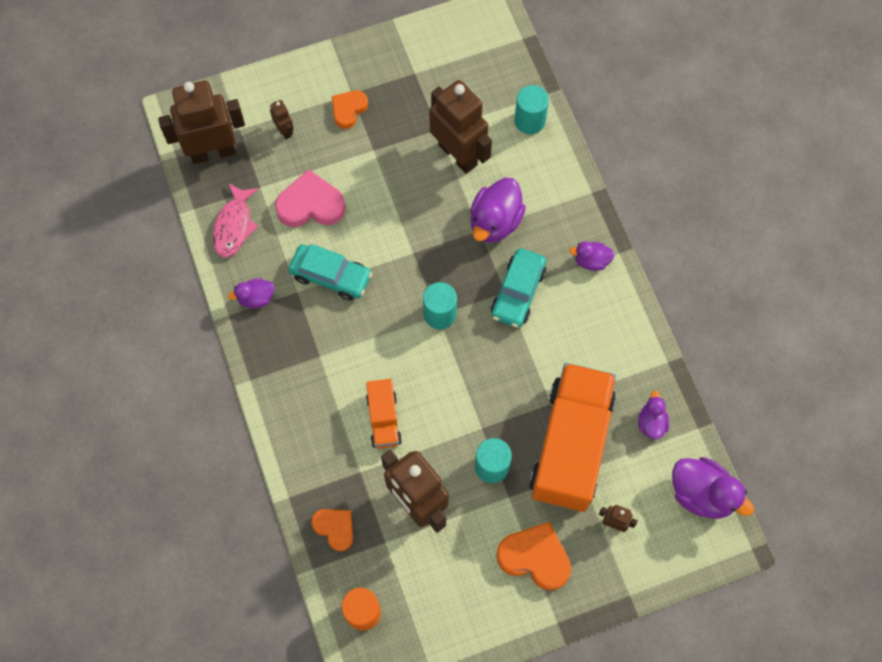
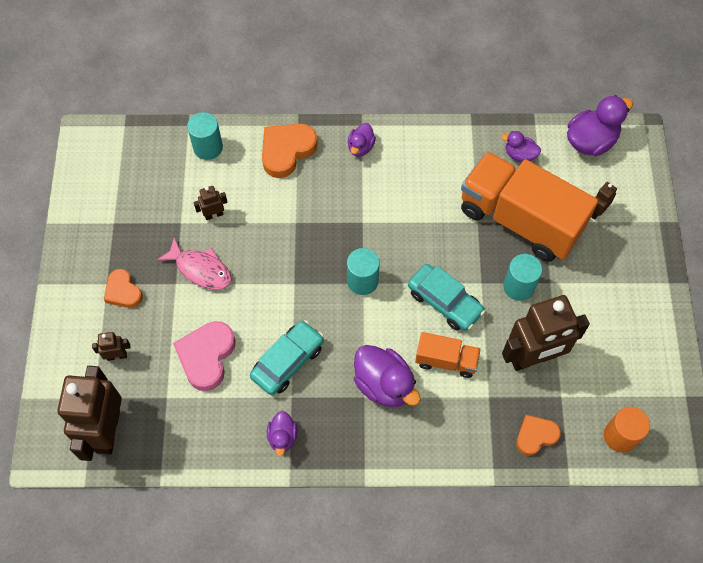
camera: 70 degrees left, 5 degrees down
(234, 226) = (197, 435): pink fish -> pink fish (201, 269)
(458, 154) = (214, 214): brown robot -> brown robot, size x0.43
(495, 222) = (293, 207): purple duck -> purple duck (384, 384)
(518, 292) = (367, 212): turquoise car -> turquoise car (445, 302)
(535, 557) = (609, 280): orange heart -> orange heart (286, 151)

